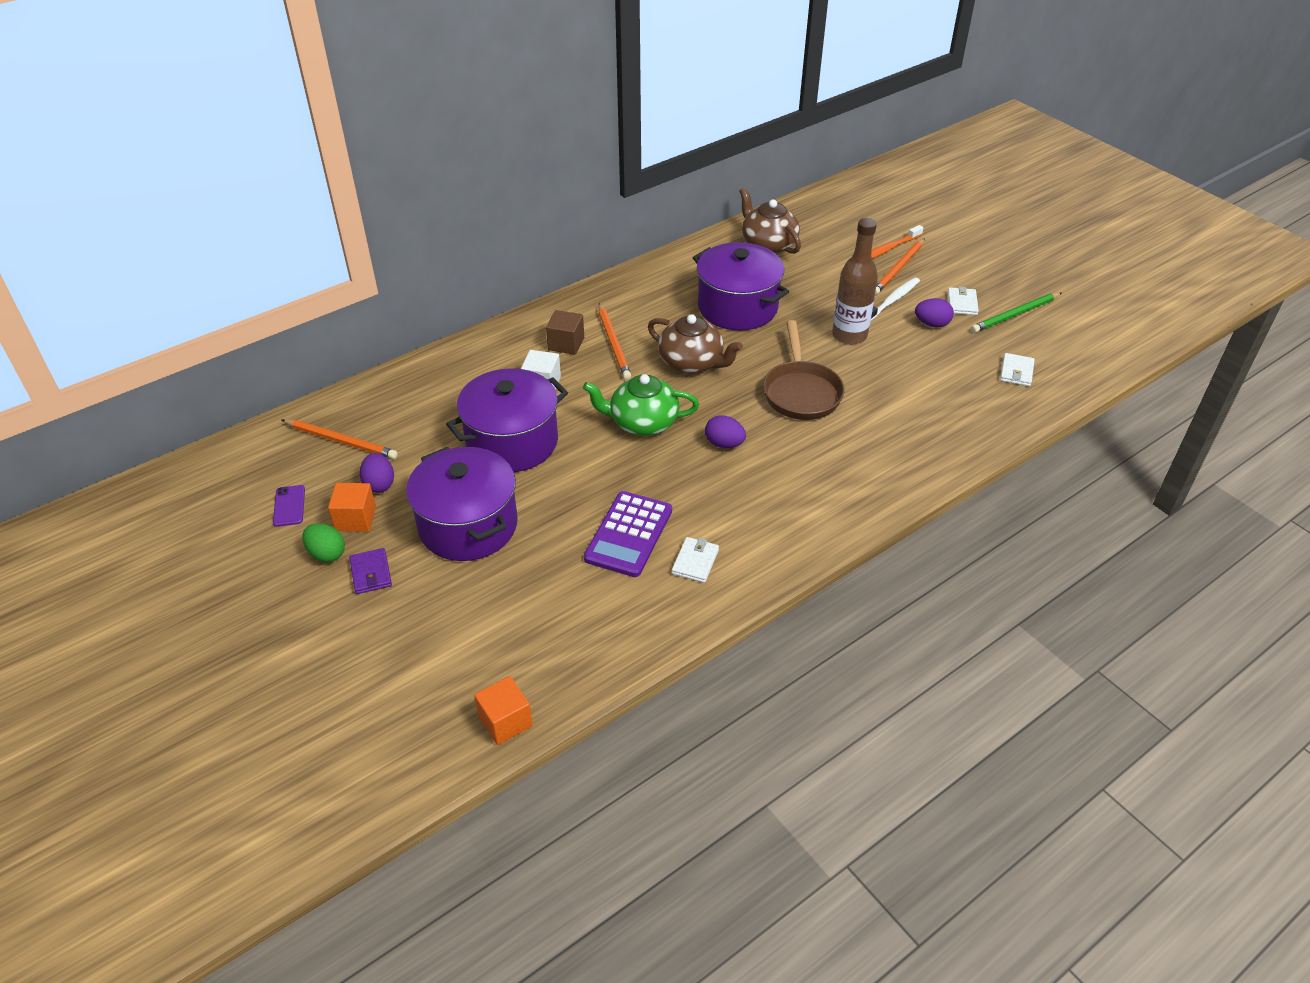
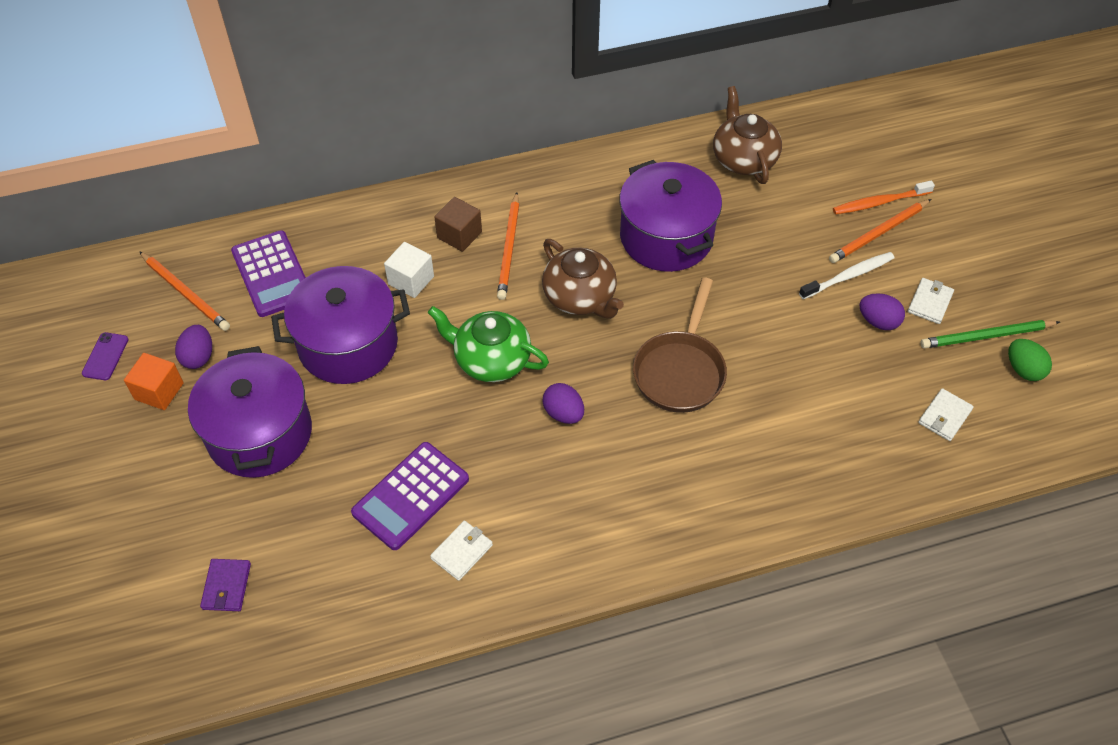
camera: 20 degrees right, 10 degrees up
(327, 554) = (115, 424): green egg -> green egg (1023, 369)
(371, 573) = (145, 460): purple wallet -> purple wallet (227, 586)
(415, 409) = (272, 274): none -> purple calculator
(505, 721) = (192, 674): orange cube -> none
(849, 335) = (773, 310): brown bottle -> none

